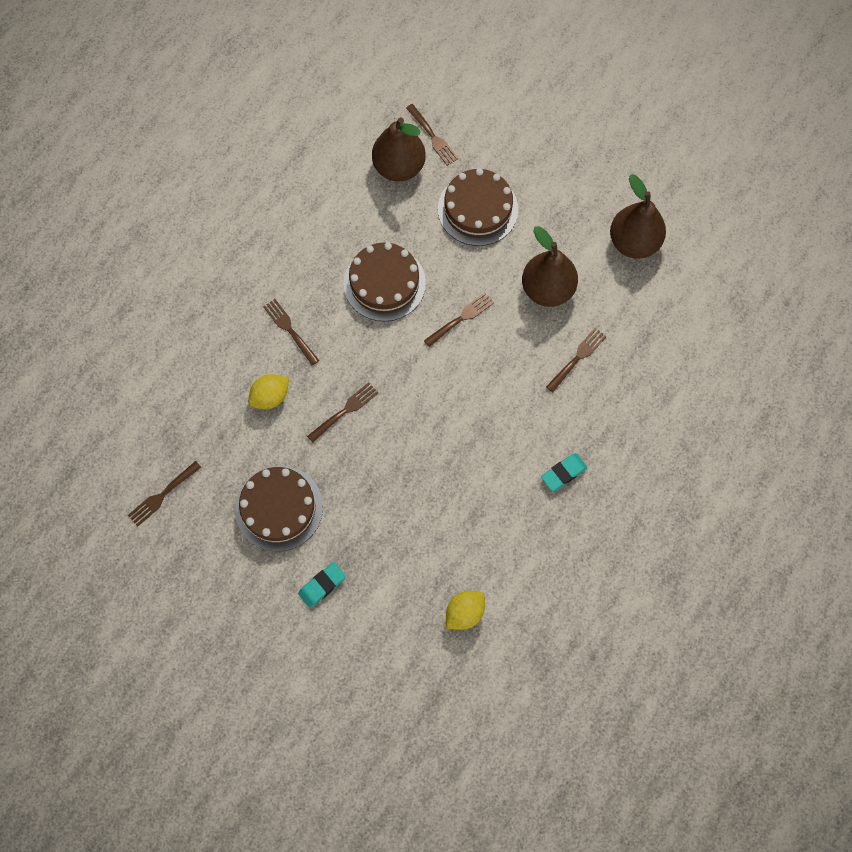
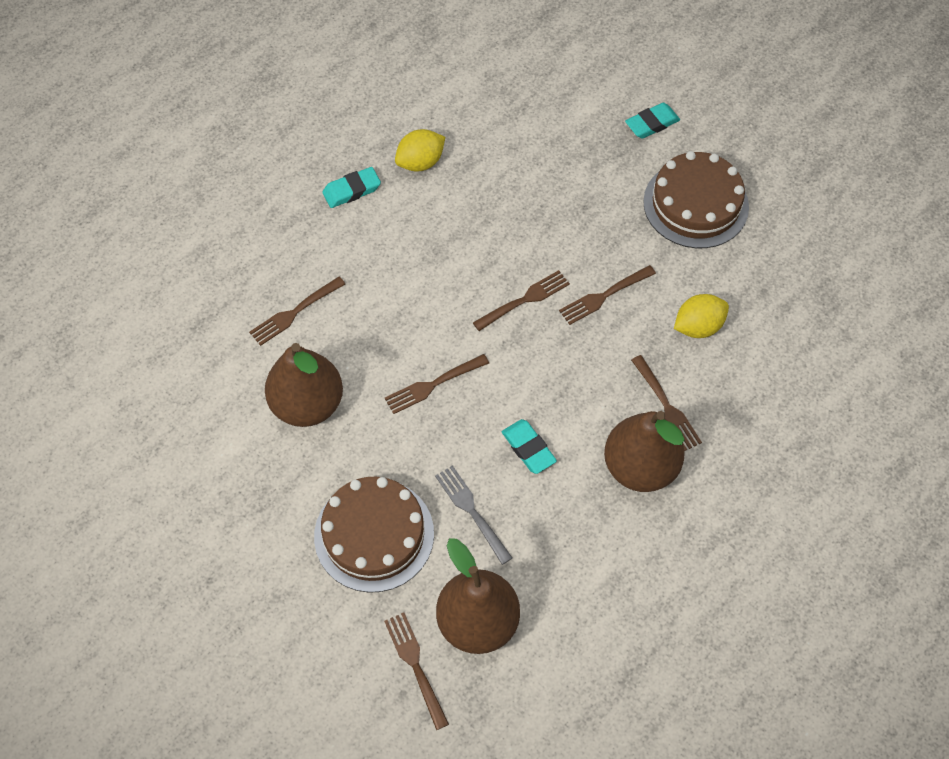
camera: 170 degrees left, 10 degrees down
(163, 494) = (836, 238): brown fork -> brown fork (524, 300)
(384, 283) = (528, 448): brown cake -> turquoise eraser
(415, 234) = (472, 512): none -> grey fork
(464, 612) = (498, 78): yellow lemon -> yellow lemon (420, 162)
(633, 242) = (168, 449): brown pear -> brown pear (640, 467)

